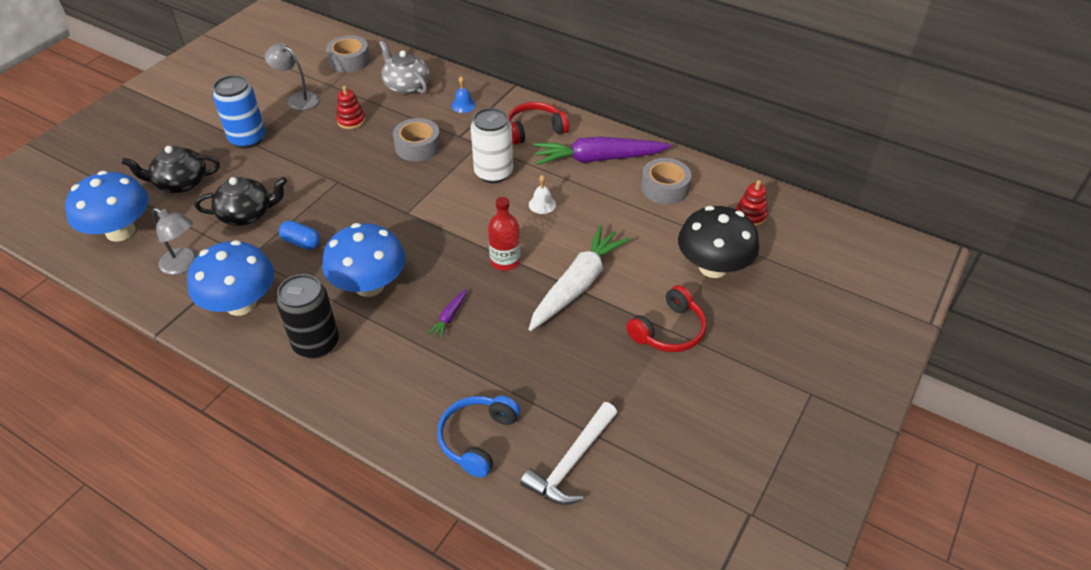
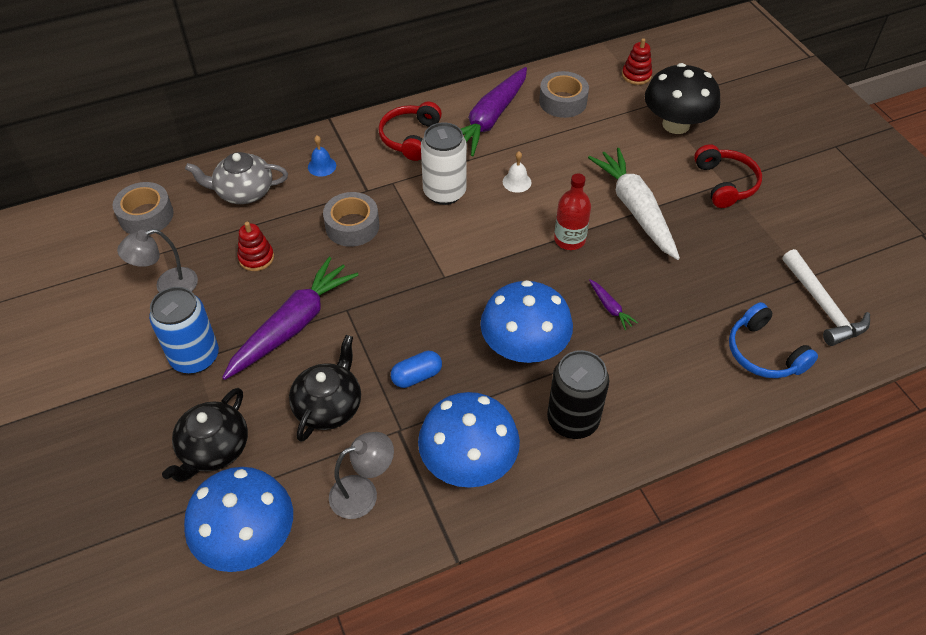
camera: 55 degrees left, 5 degrees up
(304, 165) = (293, 325): none -> purple carrot

